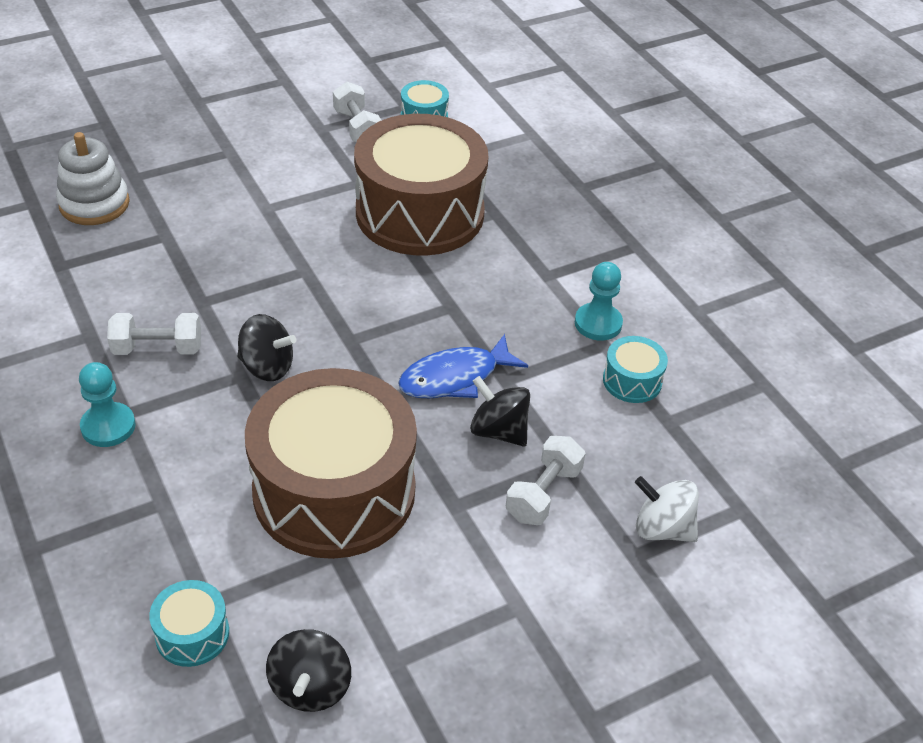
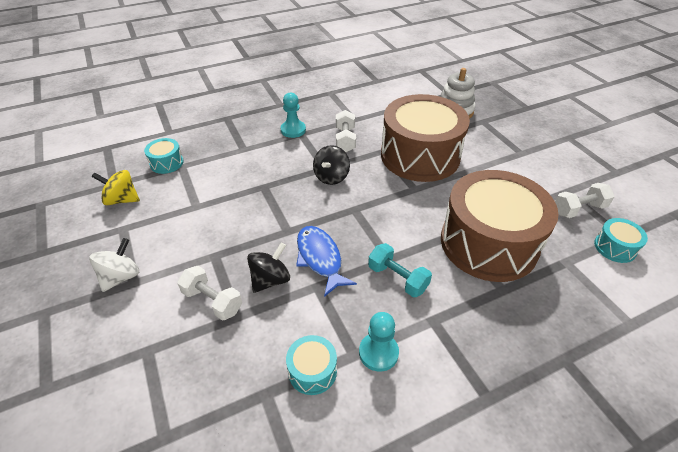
camera: 95 degrees right, 0 degrees up
(310, 687) = (122, 200): black spinning top -> yellow spinning top
(334, 491) = (237, 205): brown drum -> brown drum (420, 156)
(485, 300) = (397, 278): none -> turquoise dumbbell
(662, 528) = (163, 372): white spinning top -> white spinning top (121, 277)

